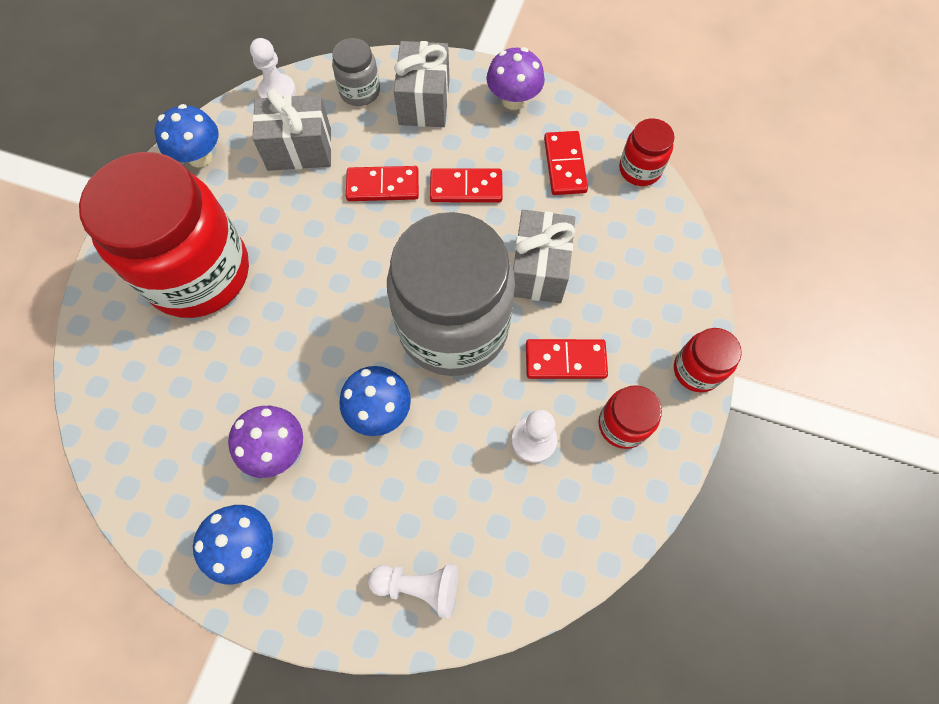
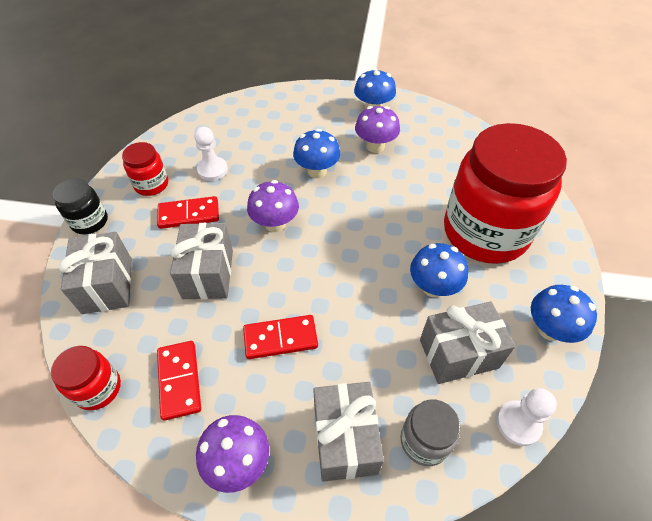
camera: 170 degrees right, 15 degrees down
(293, 215) = (433, 287): none -> blue mushroom
(383, 186) = (362, 328): red domino -> none
(419, 586) = (275, 106): white pawn -> none
(453, 327) = (275, 224): grey jar -> purple mushroom
(653, 273) = (107, 285): none -> grey gift
(696, 370) = (90, 221): red jar -> black jar

